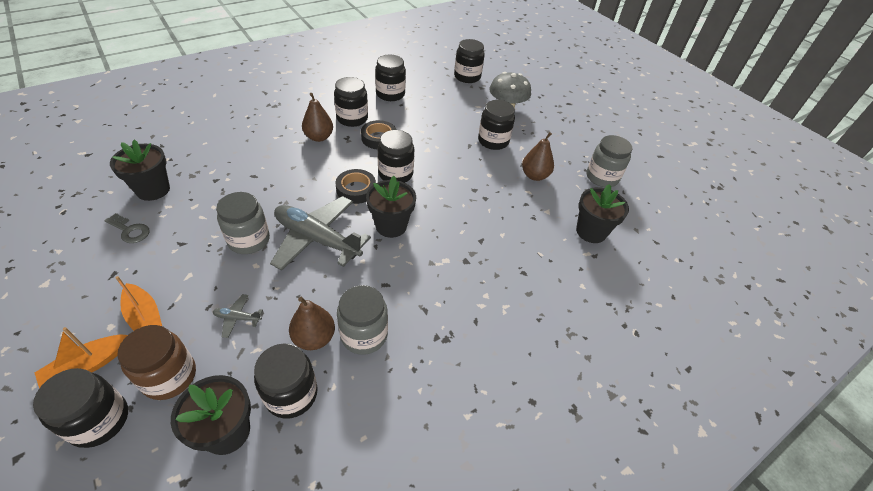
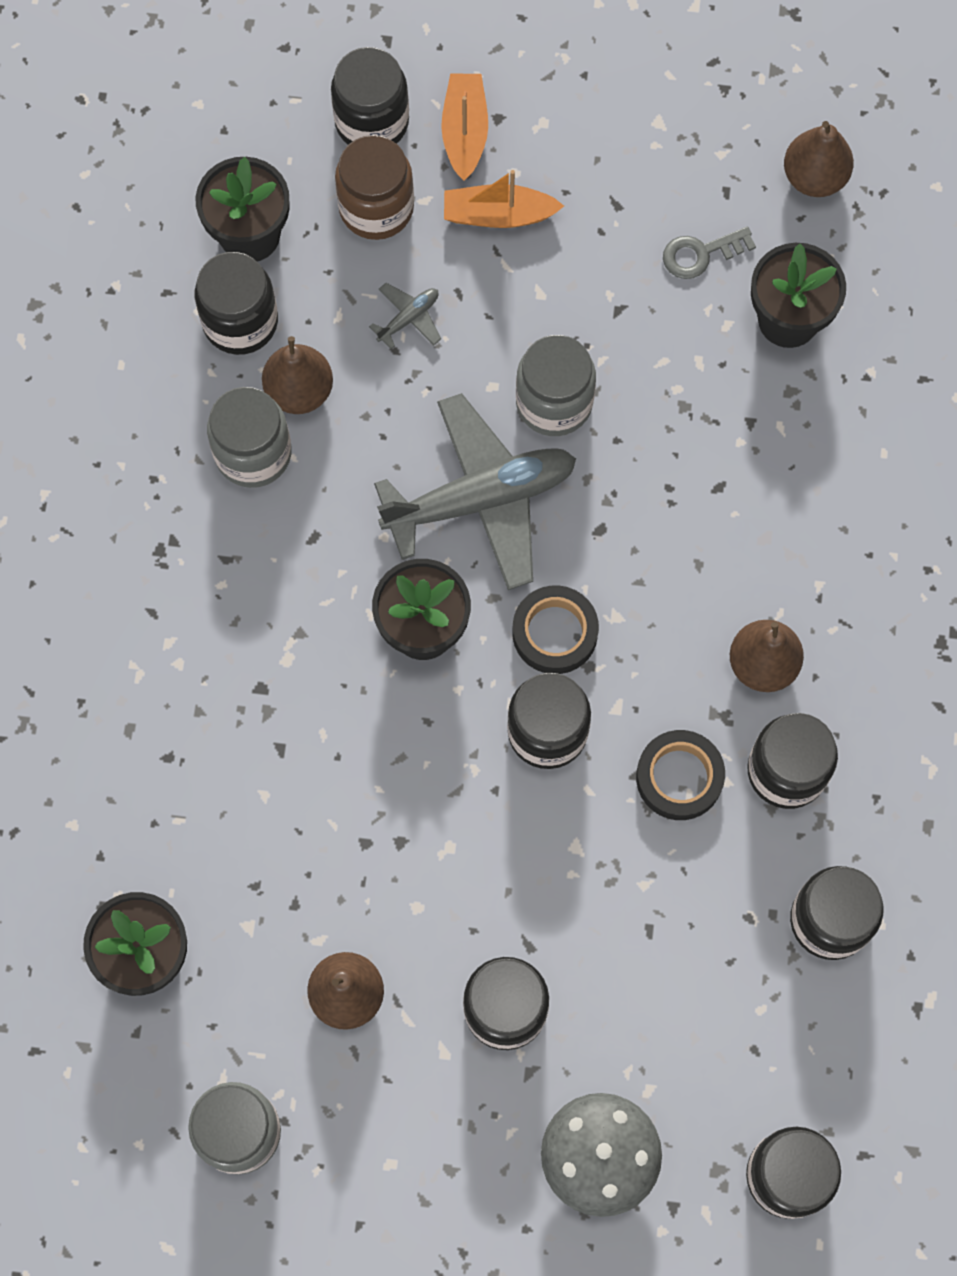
camera: 135 degrees right, 25 degrees up
(60, 213) = (814, 177): none -> brown pear

